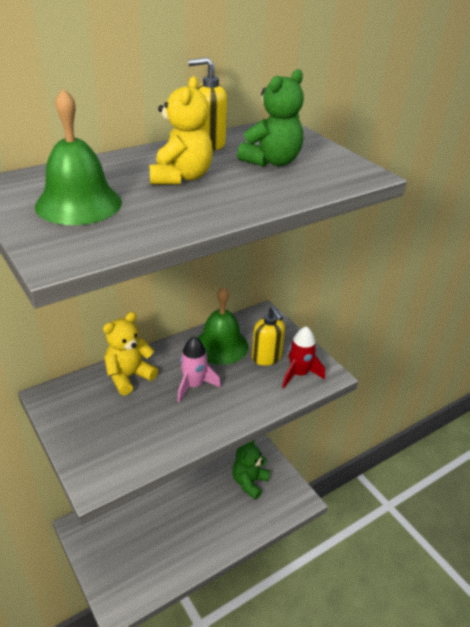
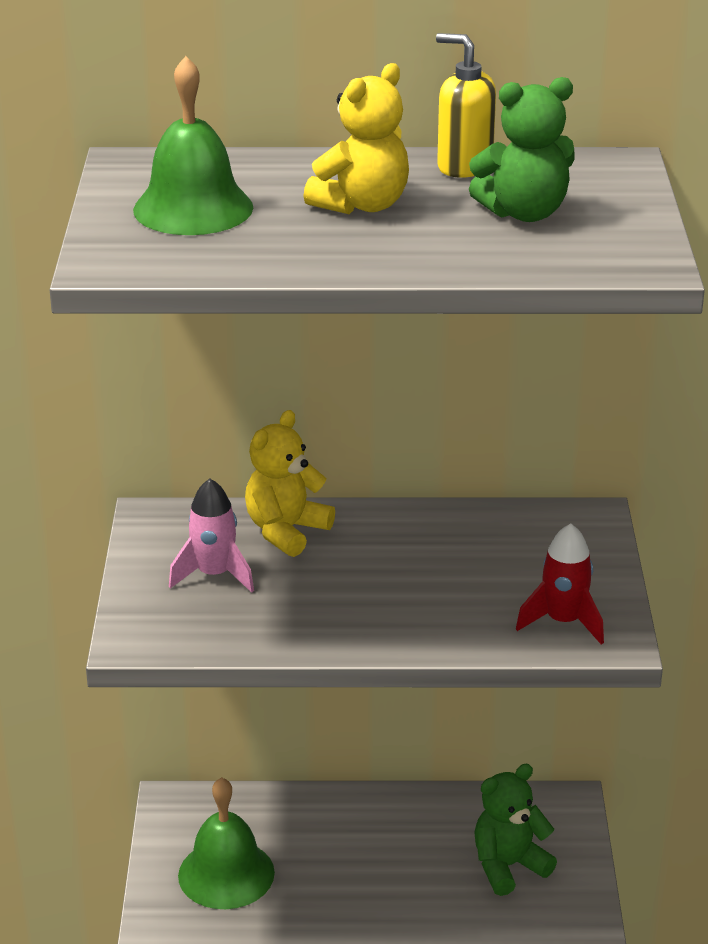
camera: 35 degrees right, 5 degrees down
(129, 376) = (286, 531): yellow teddy bear -> yellow teddy bear turned 45 degrees counterclockwise
(194, 385) = (374, 576): pink rocket -> pink rocket (214, 575)
(221, 345) = (470, 538): green bell -> green bell (226, 874)
(266, 357) = (531, 580): yellow soap dispenser -> none

